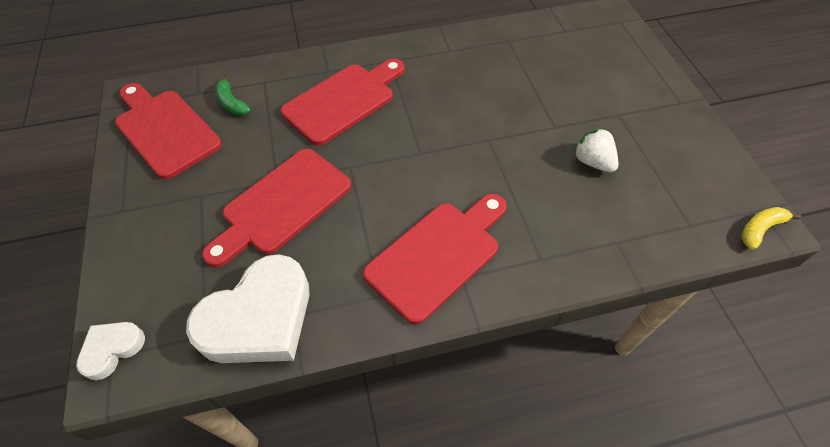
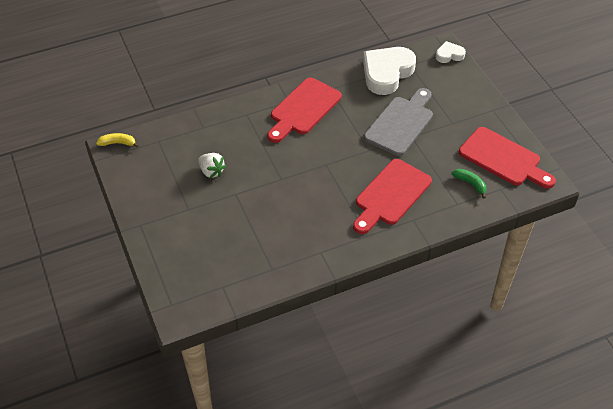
camera: 170 degrees right, 5 degrees down
(112, 349) = (449, 55): white heart -> white heart turned 135 degrees counterclockwise
(282, 205) = (400, 123): red cutting board -> grey cutting board
(760, 229) = (118, 143): yellow banana -> yellow banana turned 135 degrees counterclockwise

